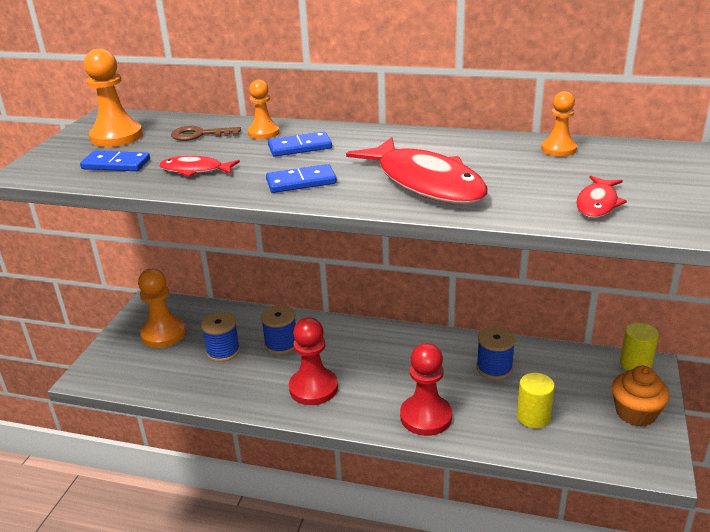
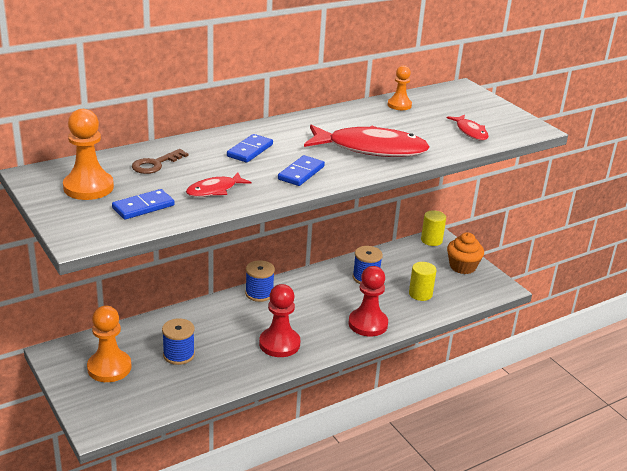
camera: 50 degrees left, 0 degrees up
(263, 133) = (201, 148): orange pawn -> none
(281, 344) = (214, 329): blue spool -> blue spool (259, 293)

